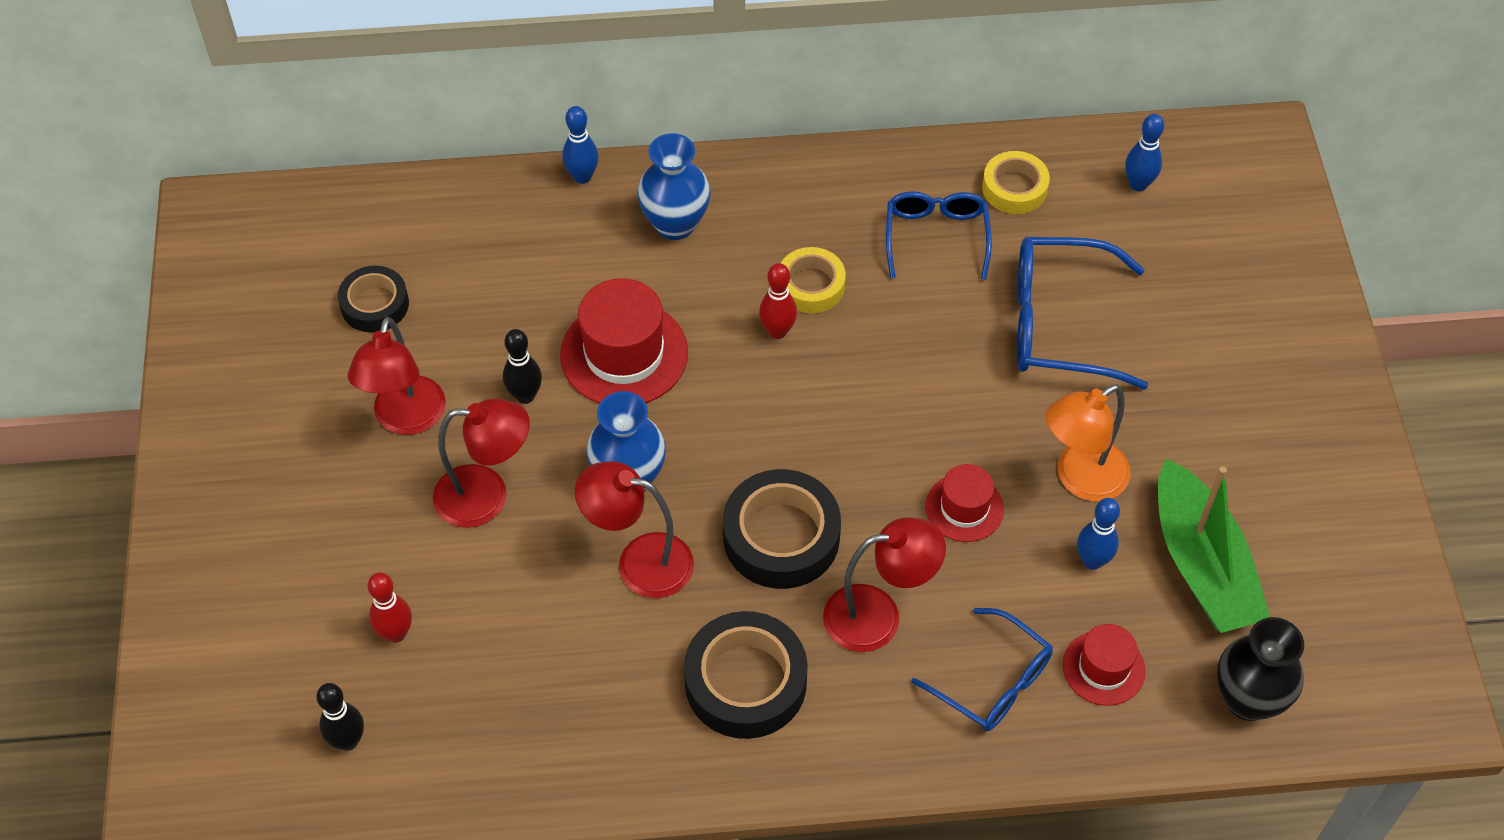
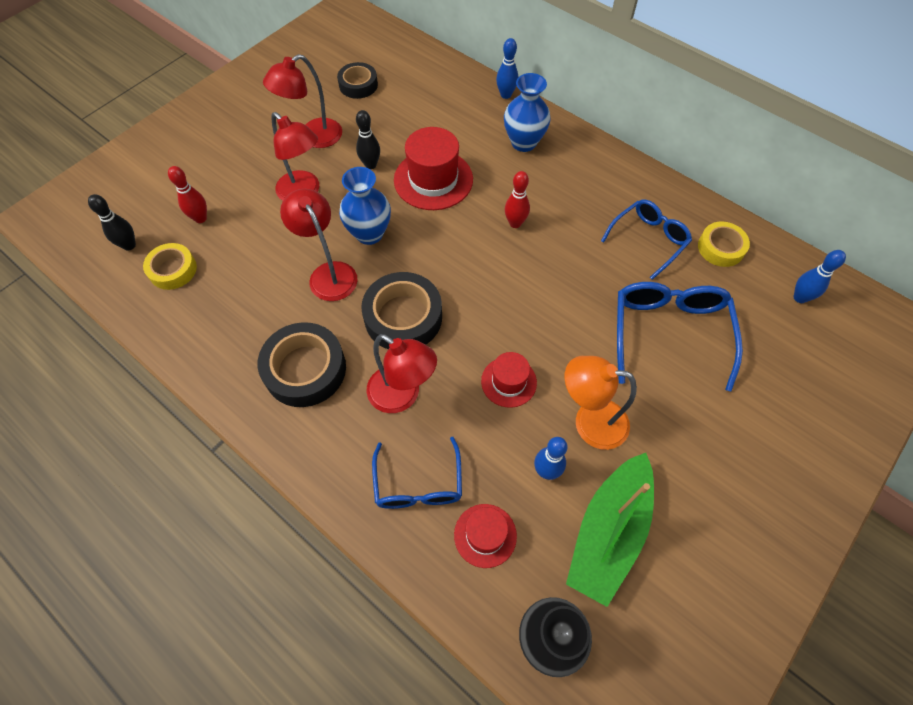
camera: 45 degrees right, 5 degrees up
(811, 286) = (556, 215): yellow tape -> yellow tape (173, 270)
(1058, 324) = (669, 333): blue glasses -> blue glasses turned 45 degrees clockwise

